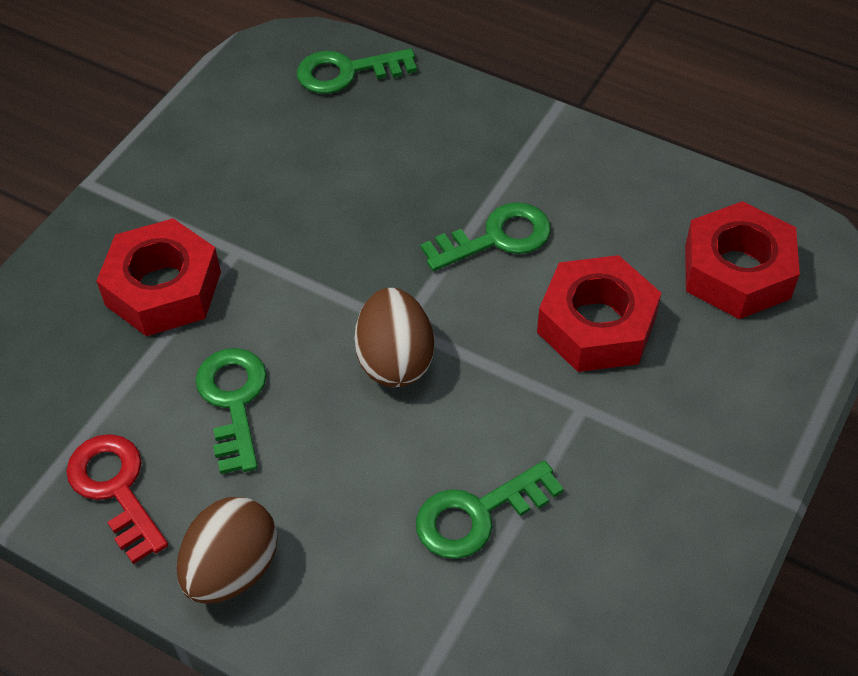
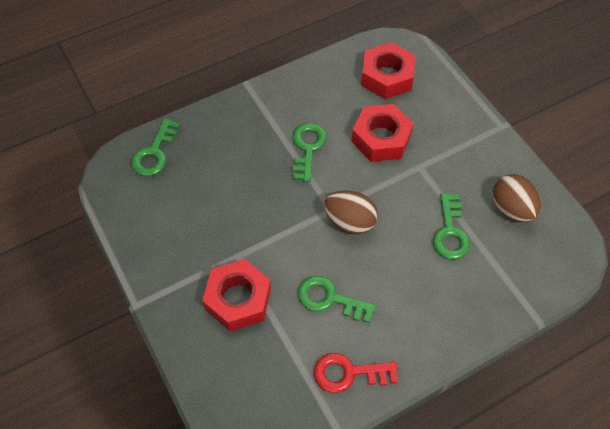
camera: 60 degrees left, 5 degrees up
(232, 569) = (423, 341): brown egg -> brown egg (512, 209)

